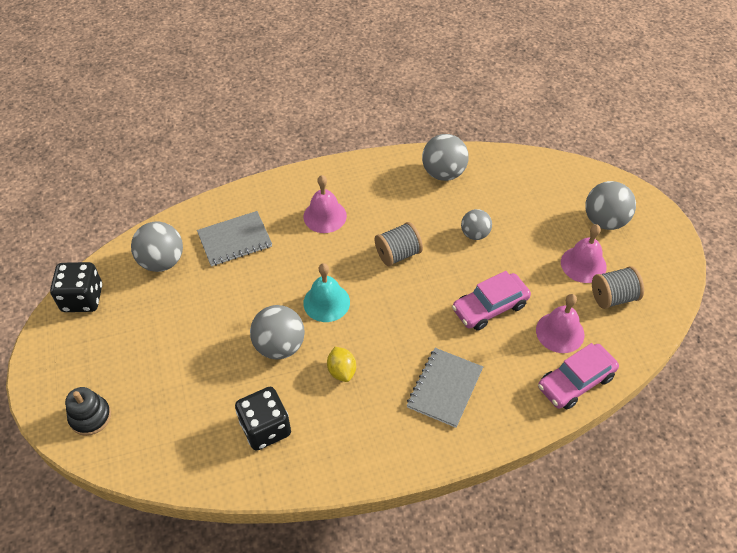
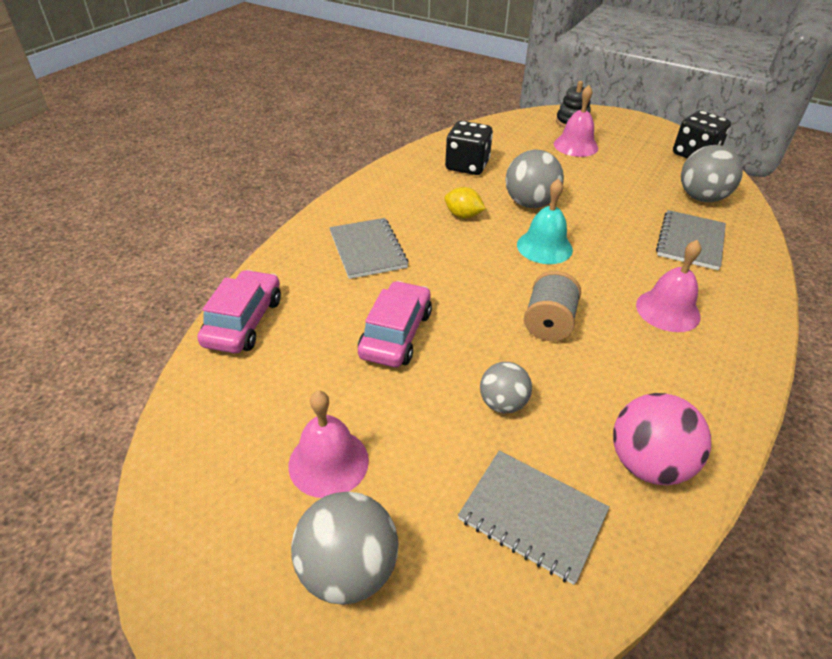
camera: 135 degrees right, 10 degrees down
(443, 173) = (647, 464): grey ball -> pink ball
(514, 189) = (532, 516): none -> grey notebook
(560, 332) = (296, 357): pink bell -> pink bell (575, 145)
(613, 297) = (255, 442): grey spool -> none

